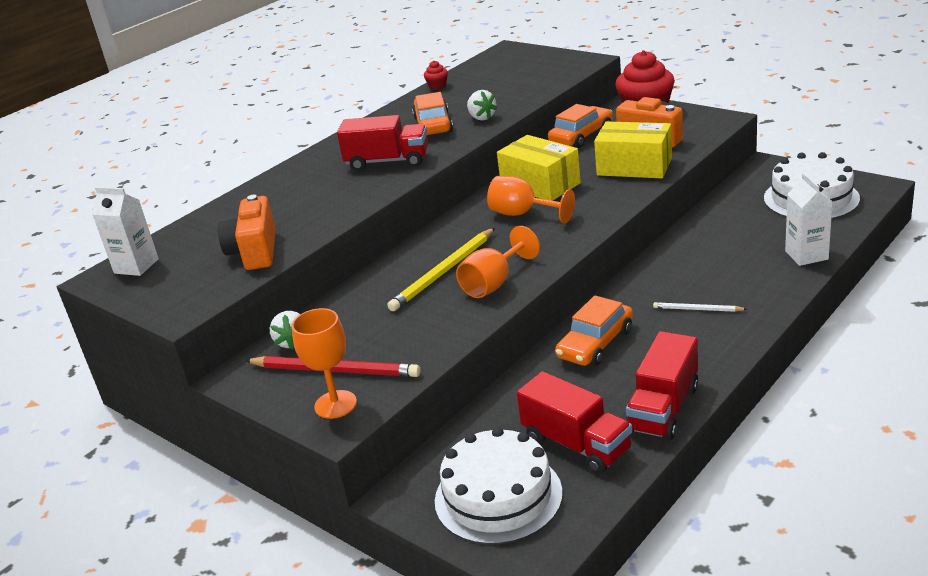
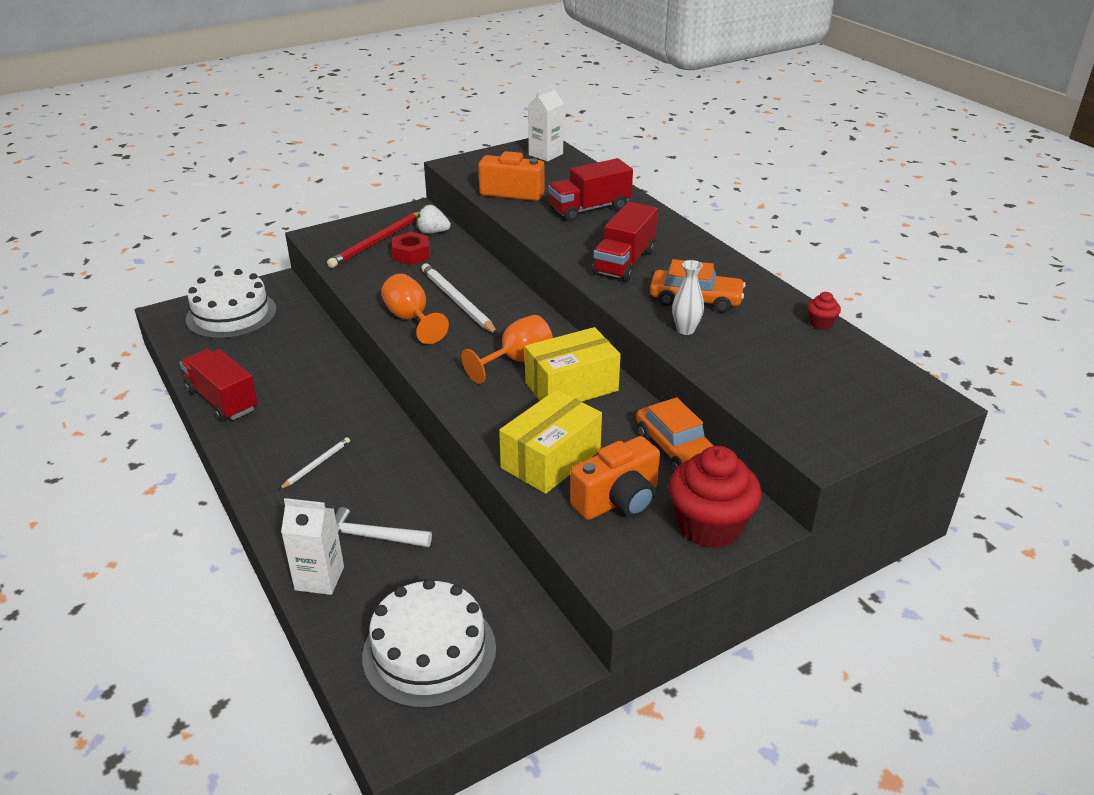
camera: 105 degrees right, 5 degrees up
(335, 404) = (339, 237): orange goblet -> none
(356, 335) = (411, 254): none -> red nut
(444, 272) = (457, 302): yellow pencil -> white pencil
(481, 117) = (685, 330): white strawberry -> white vase
(576, 444) = (237, 353): red truck -> red truck (589, 209)
(595, 343) = (335, 395): orange car -> none
(745, 252) = (372, 537): none -> white hammer

